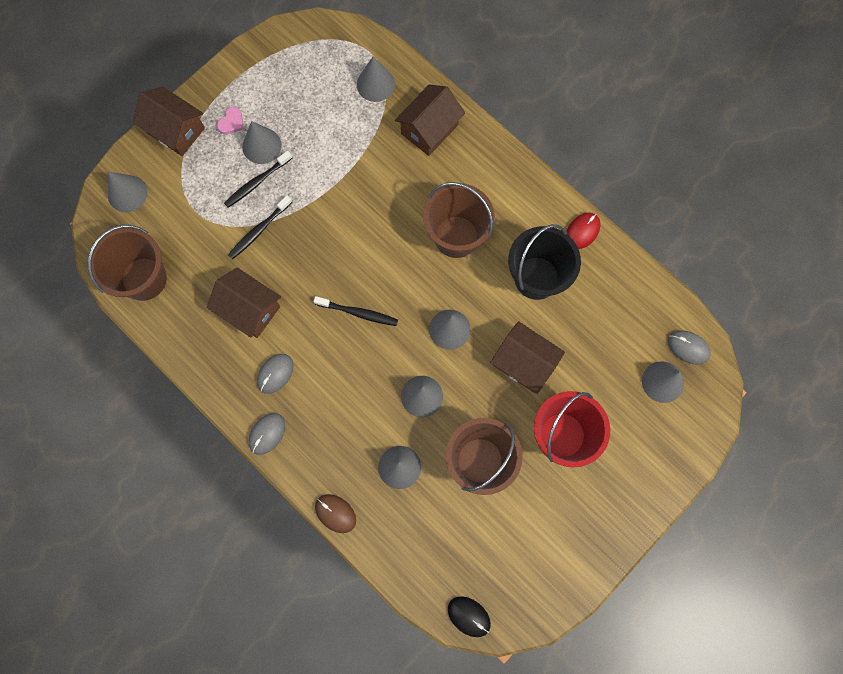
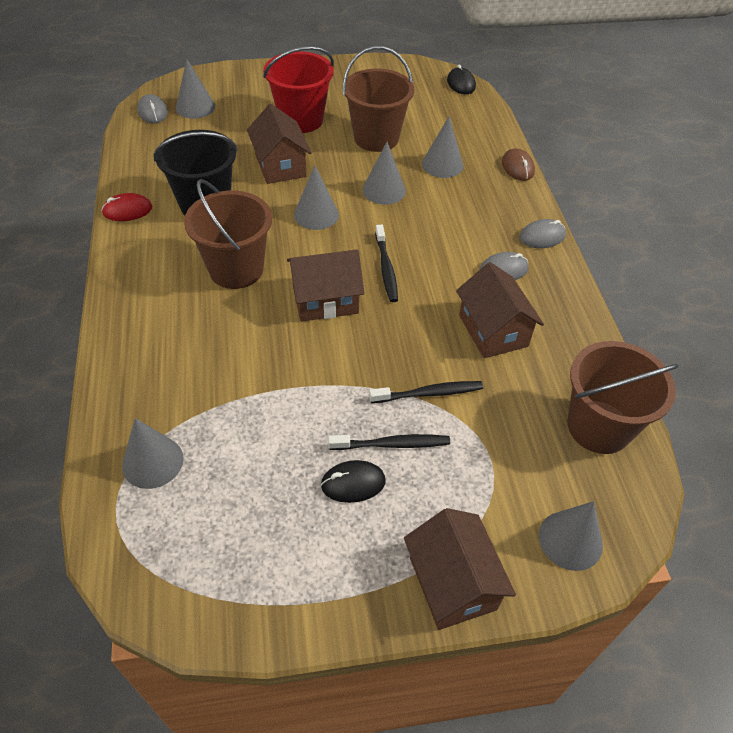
camera: 145 degrees left, 25 degrees down
(231, 122) = (368, 540): pink heart -> none
(261, 145) = (353, 483): grey cone -> black mouse
(358, 313) = (386, 268): black toothbrush -> black toothbrush turned 150 degrees counterclockwise
(429, 129) = (152, 373): brown house -> brown house (325, 300)

